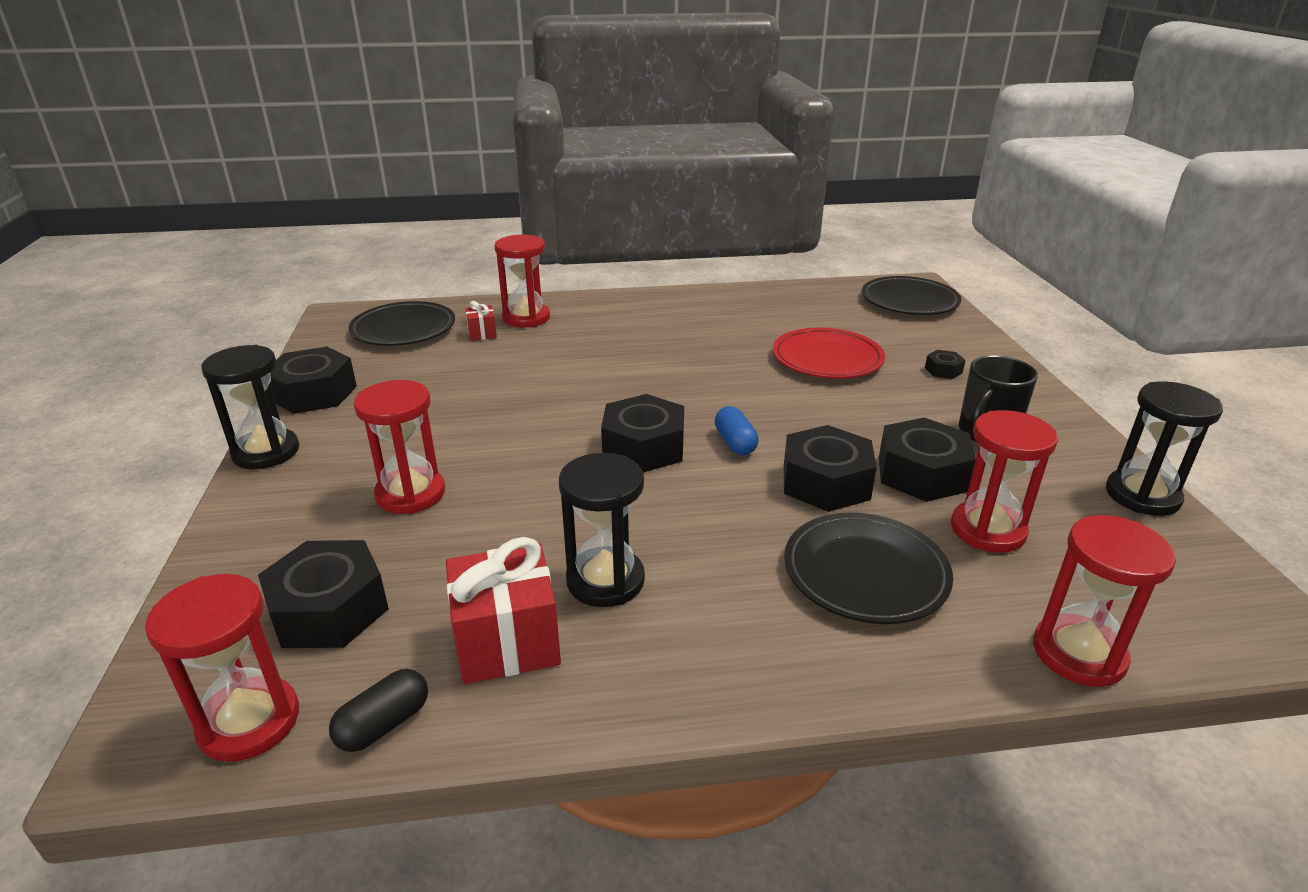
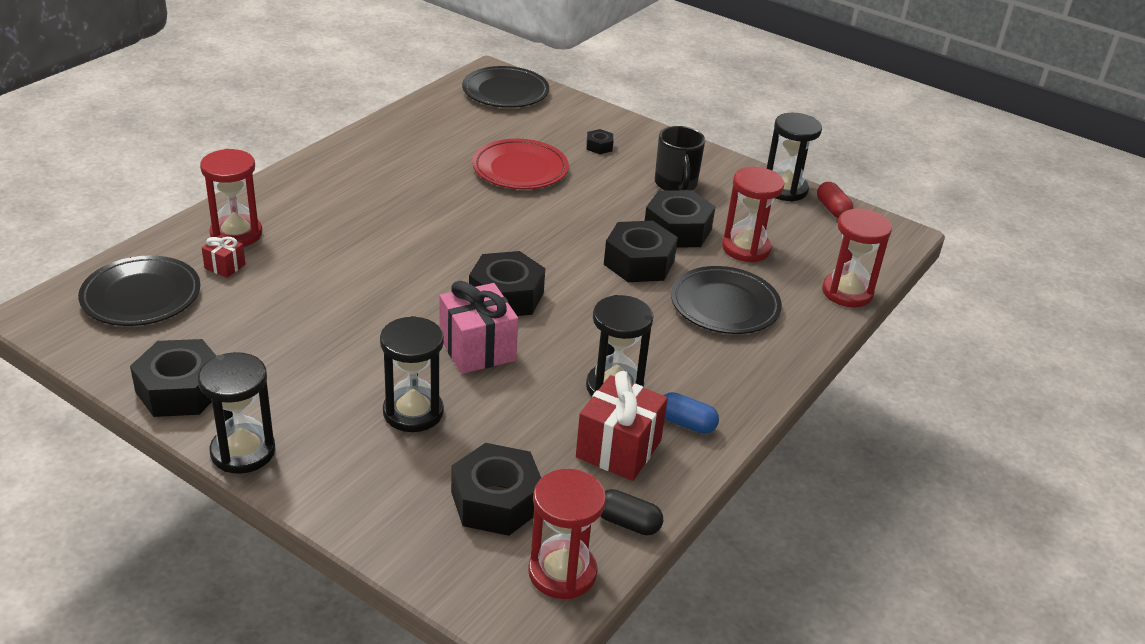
camera: 50 degrees left, 5 degrees up
(384, 724) = (627, 523): black capsule -> black capsule turned 60 degrees counterclockwise
(410, 494) = (413, 412): red hourglass -> black hourglass
(545, 475) = (477, 349): none -> pink gift
(735, 443) = (555, 263): blue capsule -> blue capsule (686, 423)
(1194, 547) = (832, 209): none -> red capsule

